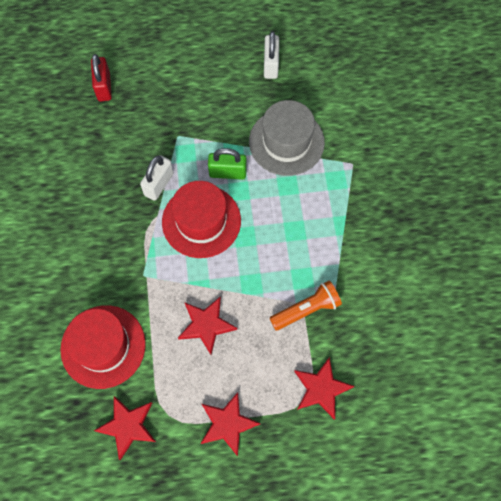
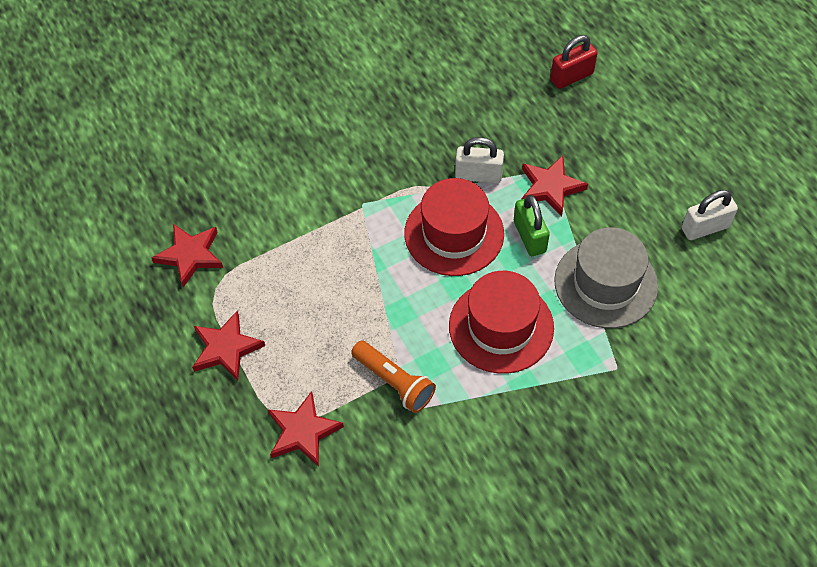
camera: 70 degrees right, 10 degrees down
(103, 346) = (267, 199): red hat -> red hat (501, 326)
(206, 325) = (330, 285): red star -> red star (550, 187)

